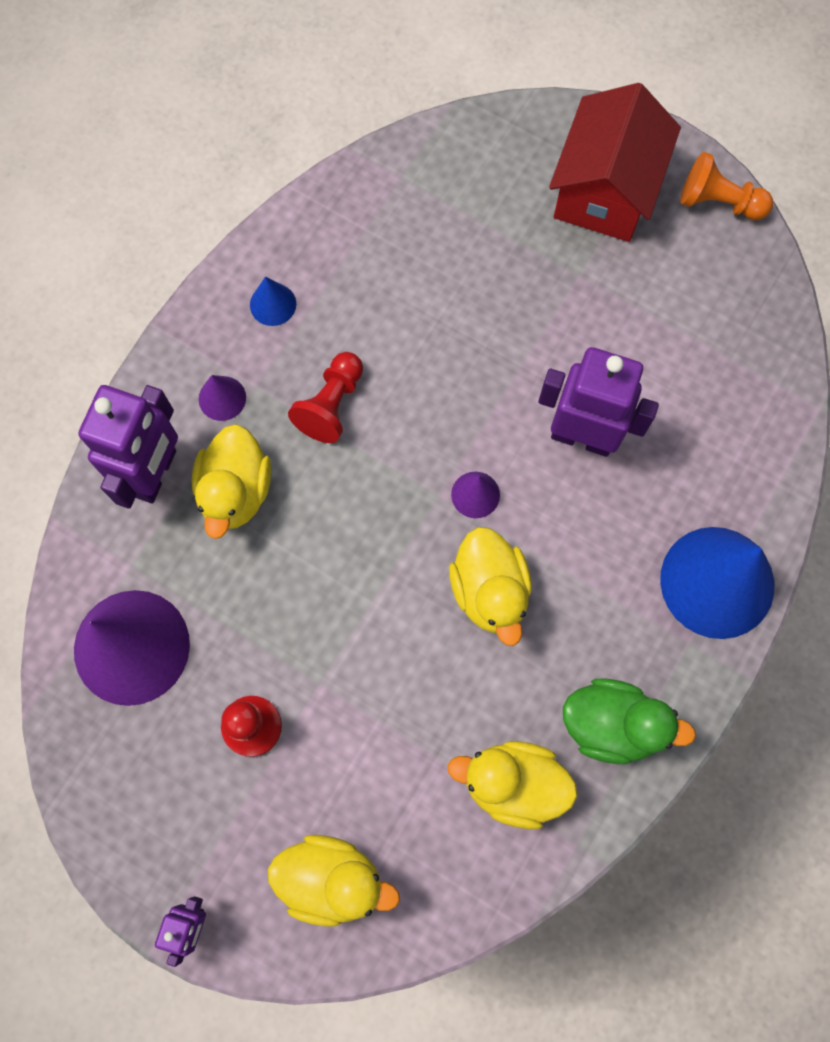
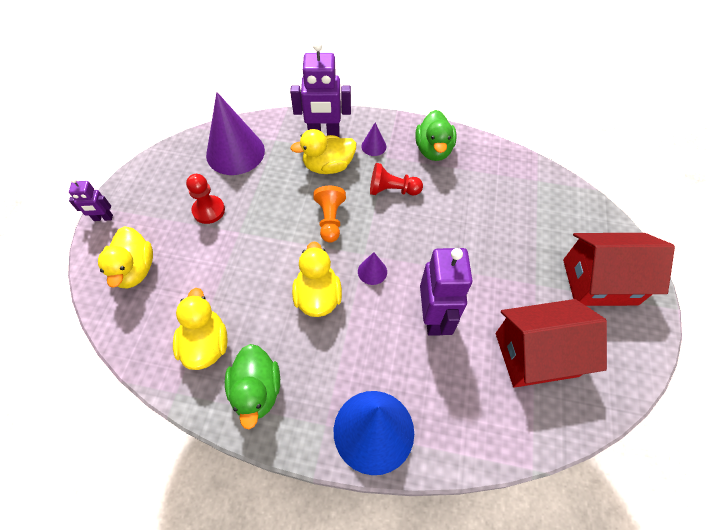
camera: 70 degrees right, 15 degrees down
(273, 304) = (433, 150): blue cone -> green duck
(490, 591) = (318, 296): yellow duck -> yellow duck turned 120 degrees clockwise
(681, 328) = (536, 354): none -> red house
(718, 202) = (639, 352): orange pawn -> orange pawn (330, 220)

